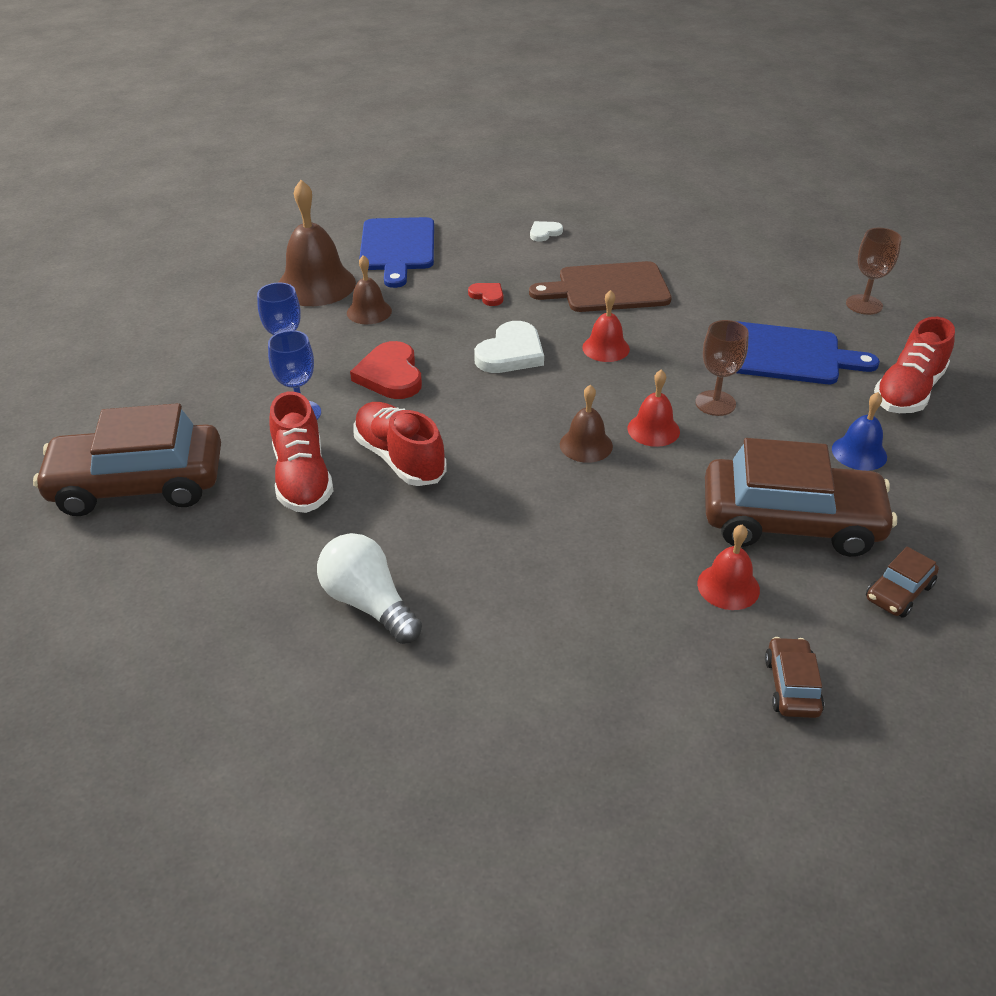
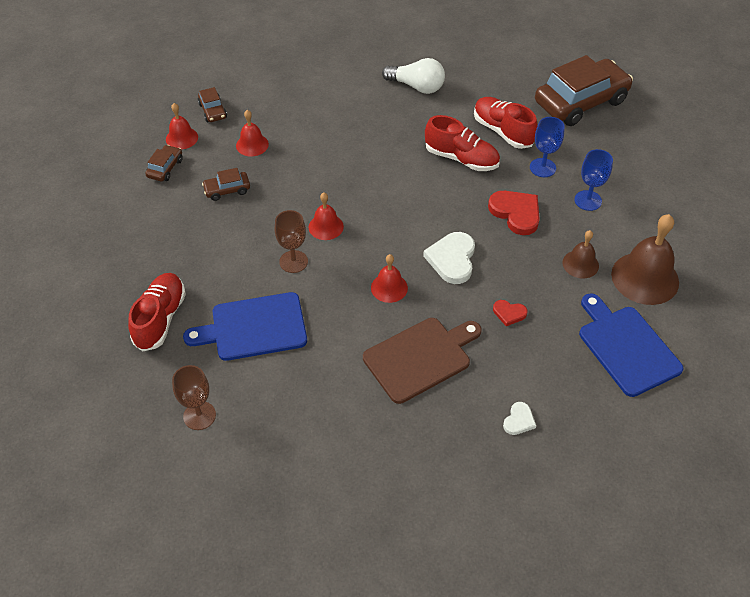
camera: 155 degrees right, 10 degrees up
(586, 445) = (361, 202): brown bell -> none
(790, 521) = (227, 190): brown car -> brown car, size x0.44
(859, 452) = (192, 251): blue bell -> none
(863, 644) = (182, 138): none -> red bell

